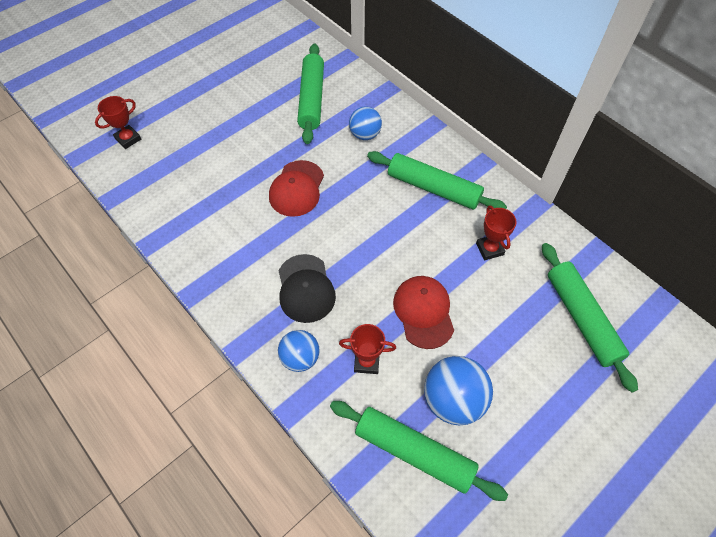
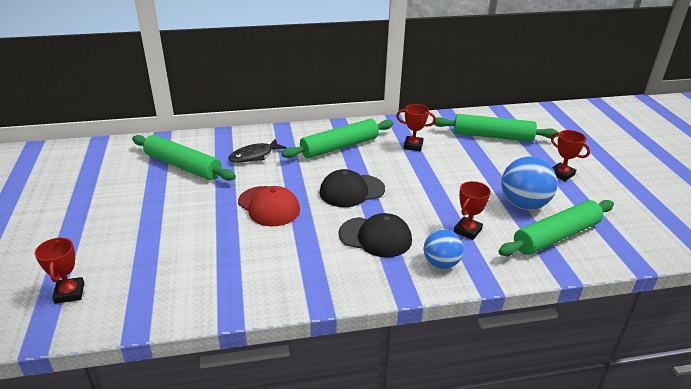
camera: 60 degrees left, 25 degrees down
(364, 236) = (351, 191): none -> black cap
(365, 135) = (254, 155): blue ball -> black fish
(423, 312) = (443, 190): red cap -> none
(553, 423) = (561, 174): none -> red trophy

